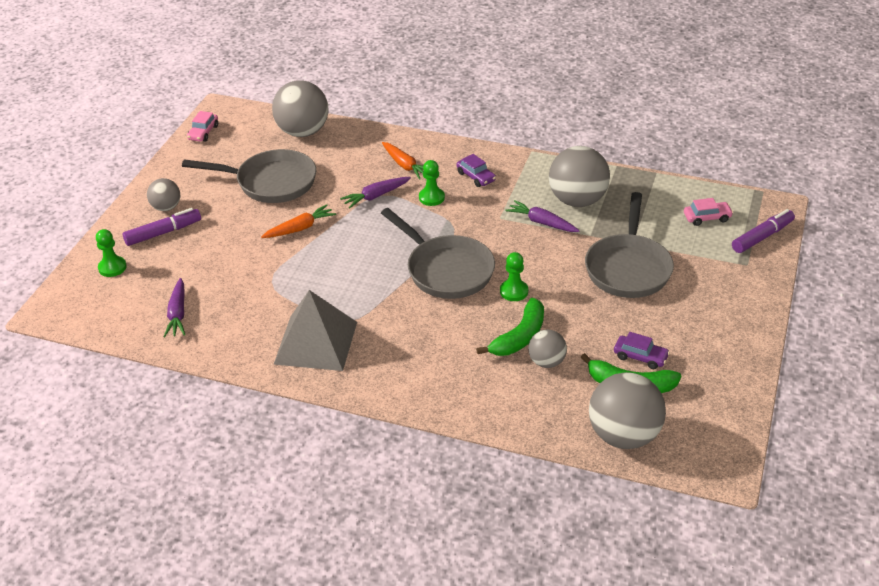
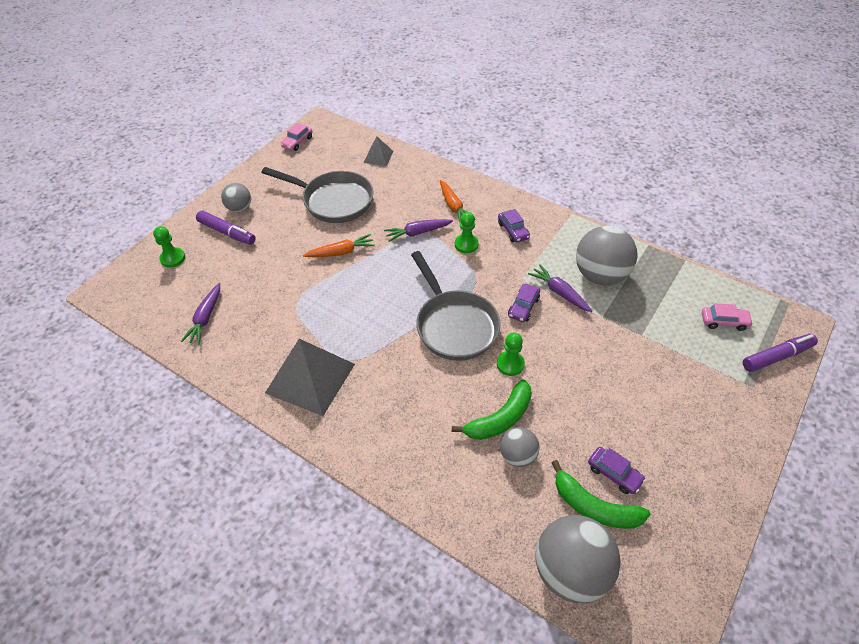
camera: 15 degrees right, 10 degrees up
(163, 233) = (227, 232): purple marker -> purple marker turned 45 degrees clockwise
(303, 132) = (378, 156): grey ball -> grey pyramid
(510, 241) = (523, 307): none -> purple car
(628, 268) = (629, 363): grey pan -> none

